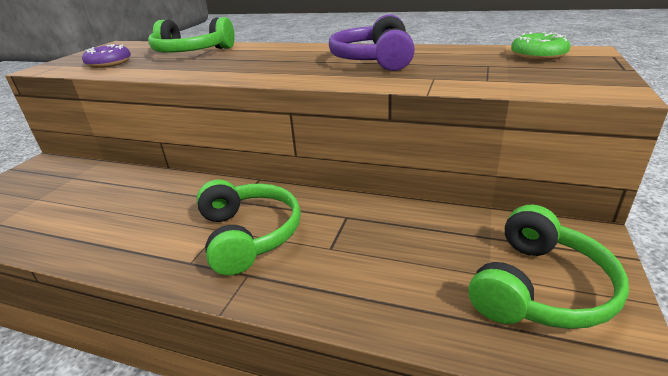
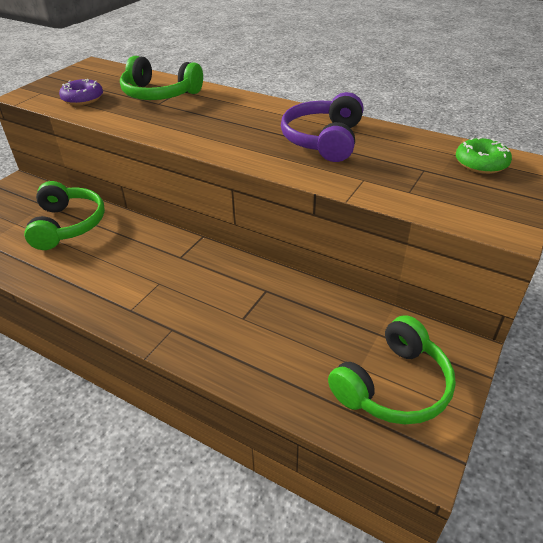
camera: 10 degrees right, 10 degrees up
(249, 235) = (181, 293): green headphones -> green headphones (68, 225)

